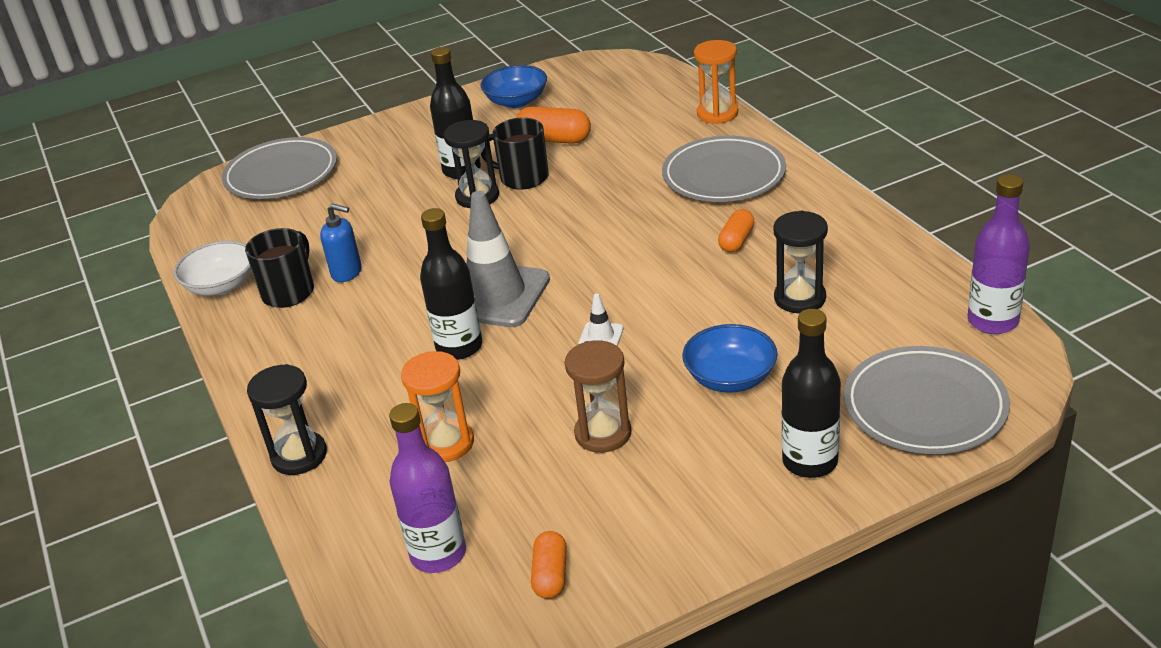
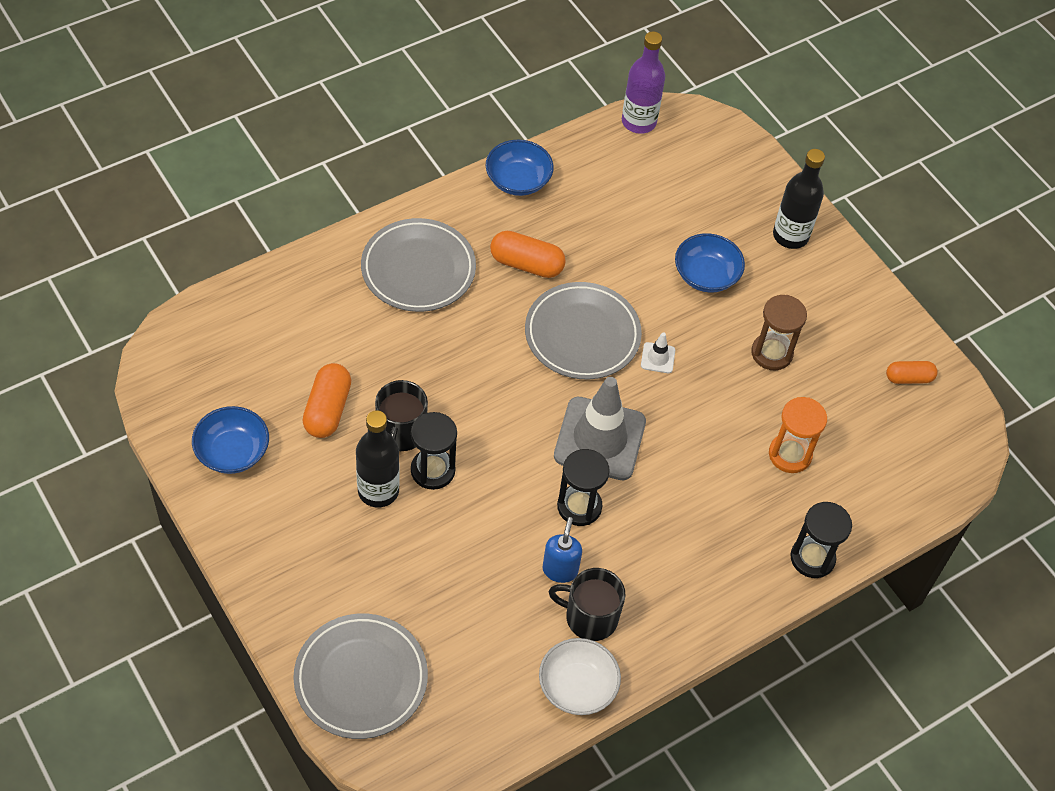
camera: 105 degrees left, 20 degrees up
(438, 554) = (900, 446): purple bottle -> none
(459, 347) = (673, 459): black bottle -> none
(717, 114) = (299, 270): orange hourglass -> none
(736, 241) = (526, 264): orange capsule -> orange capsule, size x1.55
(799, 298) = (609, 228): black hourglass -> black hourglass (579, 506)
(863, 231) = (518, 180): none -> blue bowl
(924, 406) = (732, 170): grey plate -> grey plate (582, 334)

